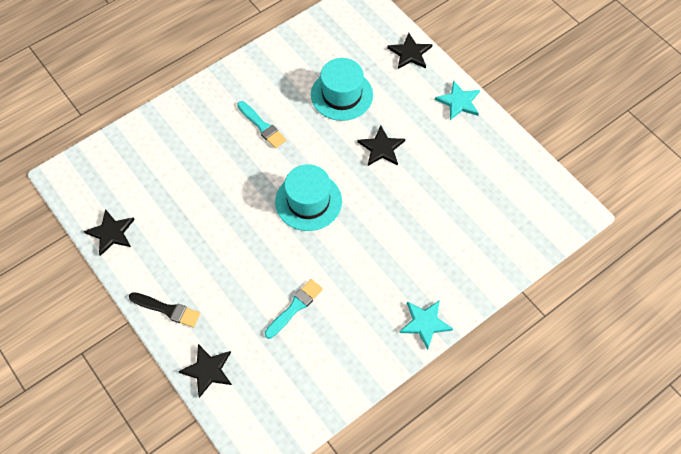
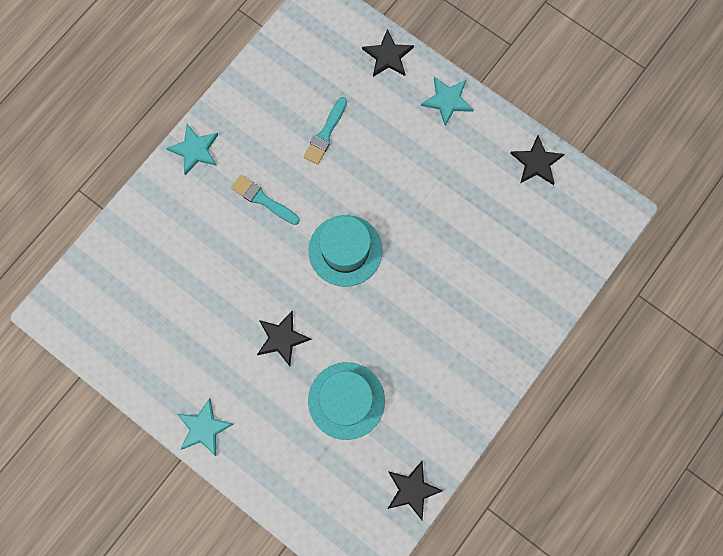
camera: 165 degrees right, 15 degrees up
(167, 310) = (447, 100): black brush -> turquoise star
(262, 126) = (425, 331): turquoise brush -> turquoise brush (263, 200)
(410, 53) = (277, 488): black star -> black star (412, 490)

